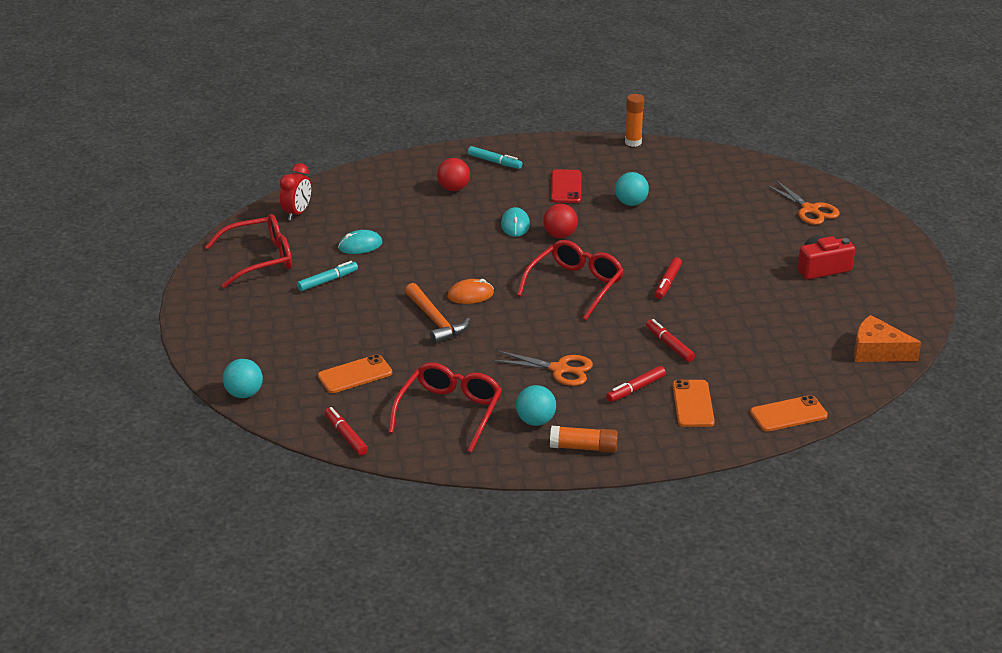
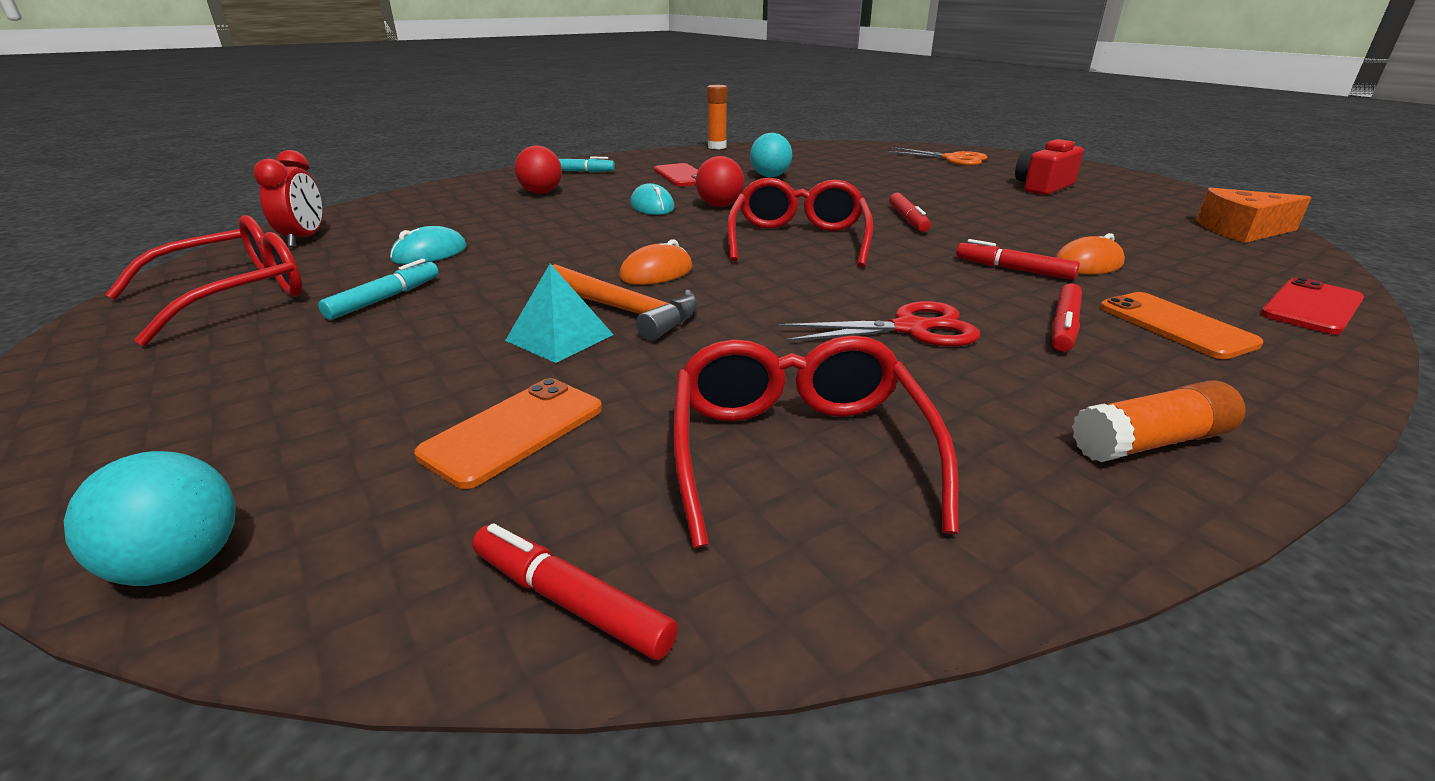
camera: 25 degrees left, 5 degrees down
(396, 330) = (559, 337): none -> turquoise pyramid
(535, 421) = (989, 418): turquoise ball -> none
(559, 369) = (910, 329): orange scissors -> red scissors
(720, 352) = (1087, 264): none -> orange mouse
(788, 414) = (1311, 307): orange phone -> red phone

